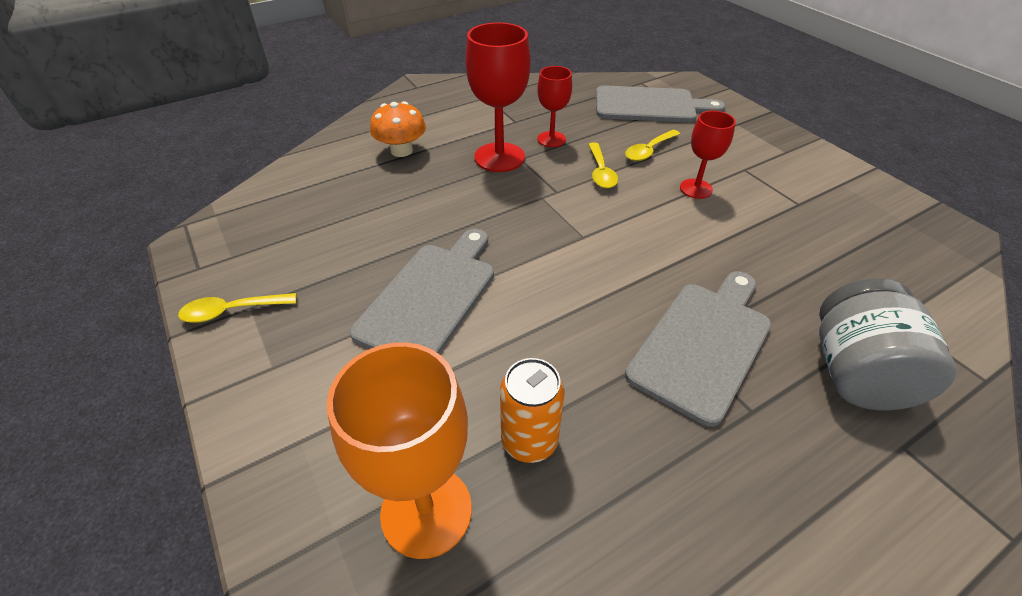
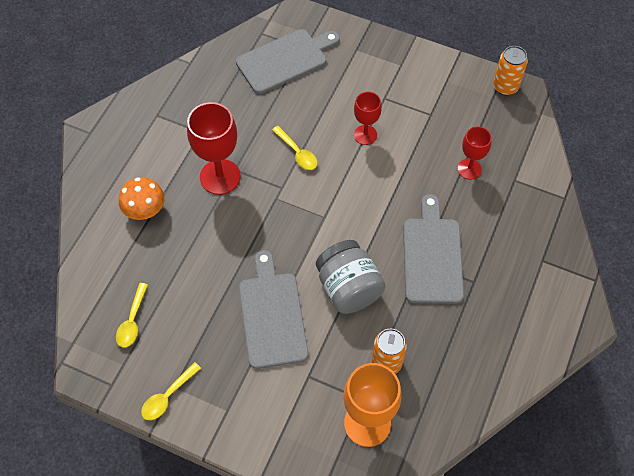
camera: 35 degrees left, 15 degrees up
(551, 139) = (241, 137): red goblet -> red goblet (469, 169)
(648, 151) = (314, 113): yellow spoon -> yellow spoon (132, 321)
(856, 373) = (508, 229): grey jar -> grey jar (348, 288)
(930, 218) = (505, 87): none -> orange can

